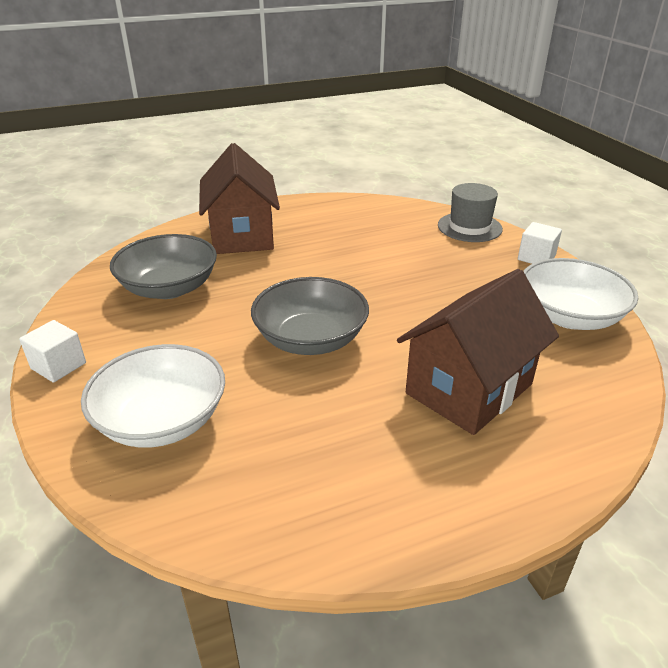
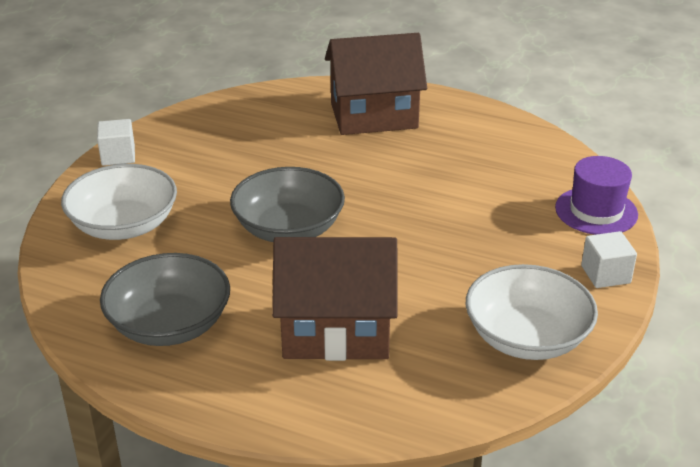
camera: 45 degrees right, 0 degrees up
(169, 288) = (255, 135): grey bowl -> grey bowl (169, 324)
(242, 235) = (374, 116): brown house -> brown house turned 45 degrees clockwise
(469, 227) = (596, 211): grey hat -> purple hat

